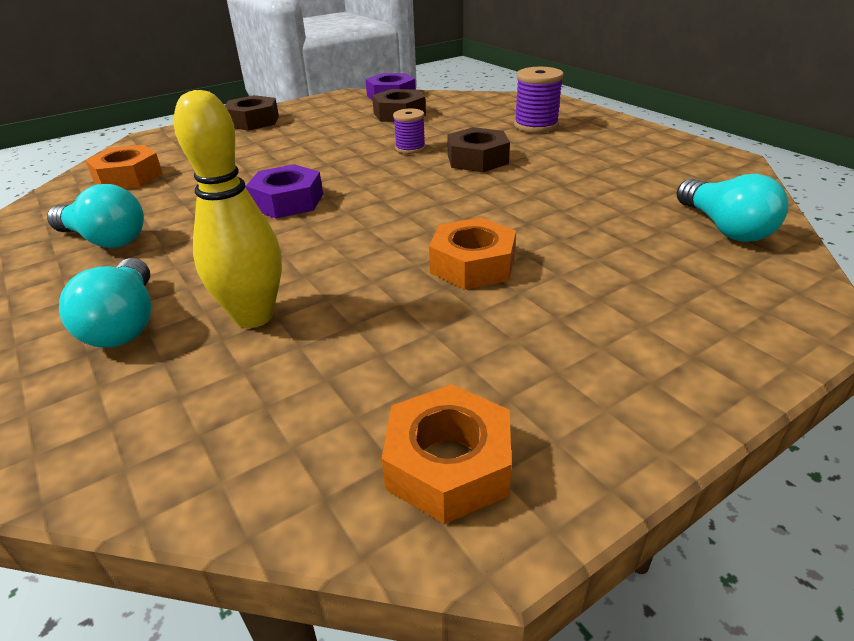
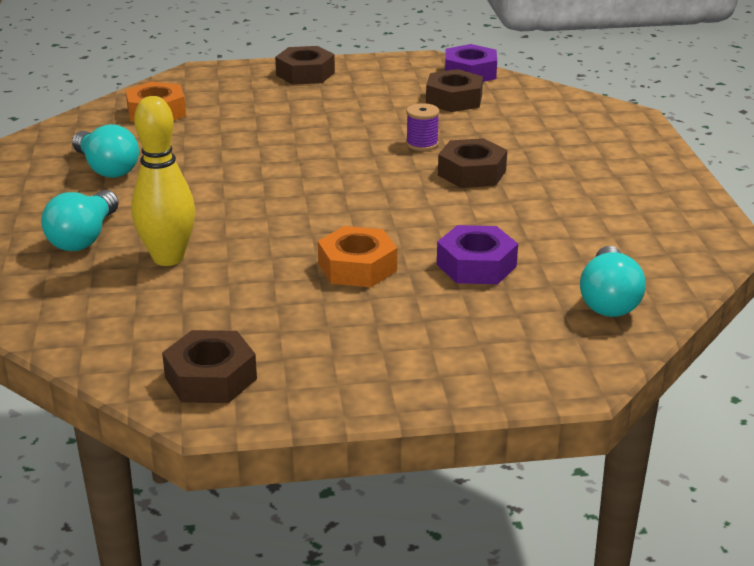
camera: 25 degrees right, 5 degrees down
(287, 201) = (265, 171): purple nut -> purple nut (476, 265)
(448, 464) = (211, 378): orange nut -> brown nut
(536, 125) = (577, 149): purple spool -> none

